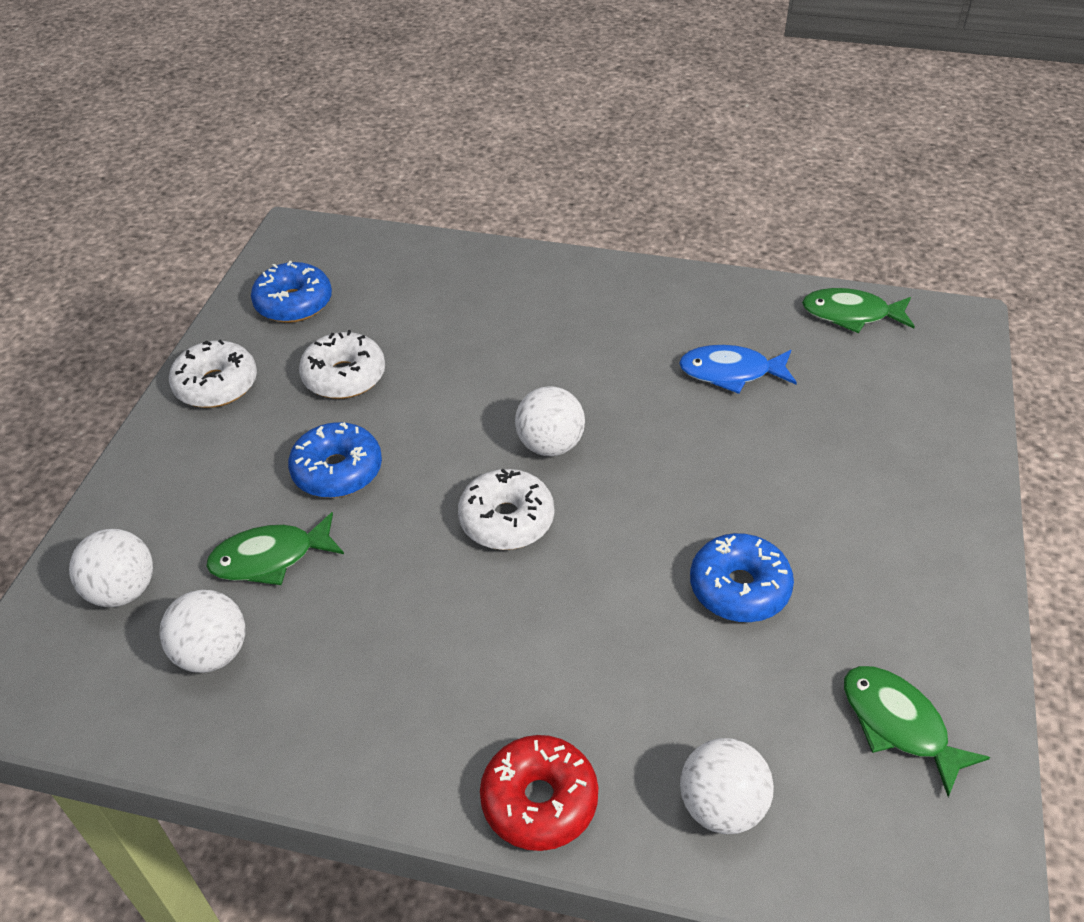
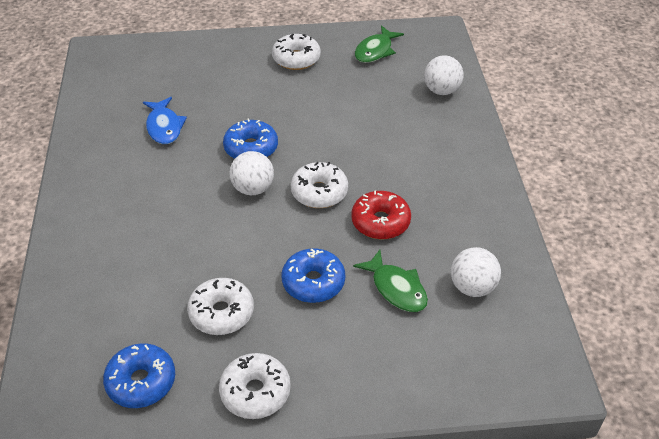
camera: 110 degrees left, 0 degrees up
(123, 591) = (457, 353): white ball -> none
(539, 800) = (473, 141): red donut -> red donut (380, 222)
(739, 588) = (325, 101): blue donut -> blue donut (251, 148)
(851, 314) = (97, 87): green fish -> none
(889, 576) = (296, 59): none -> white donut

